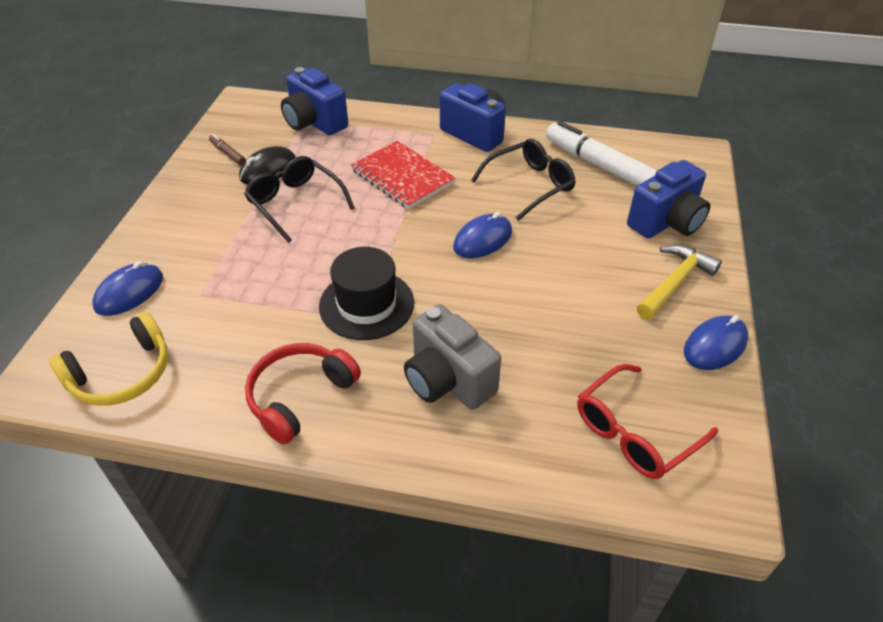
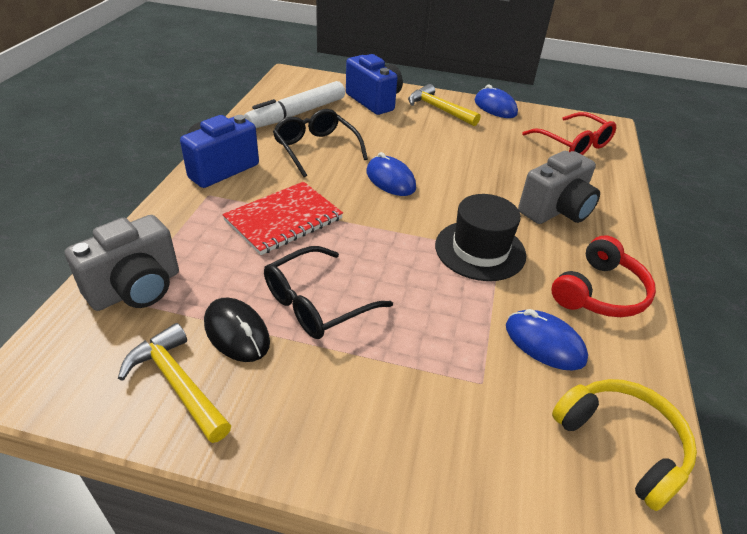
camera: 90 degrees left, 5 degrees down
(129, 292) = (488, 464): blue mouse -> blue mouse (544, 343)
(228, 153) = (178, 383): brown marker -> yellow hammer
(300, 396) = (600, 292): red headphones -> red headphones turned 90 degrees counterclockwise
(314, 123) = (136, 289): blue camera -> grey camera

